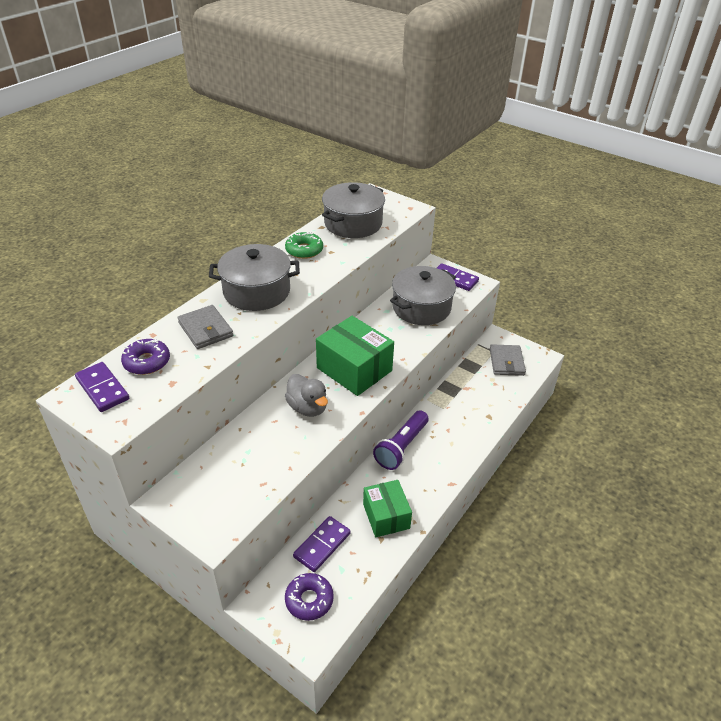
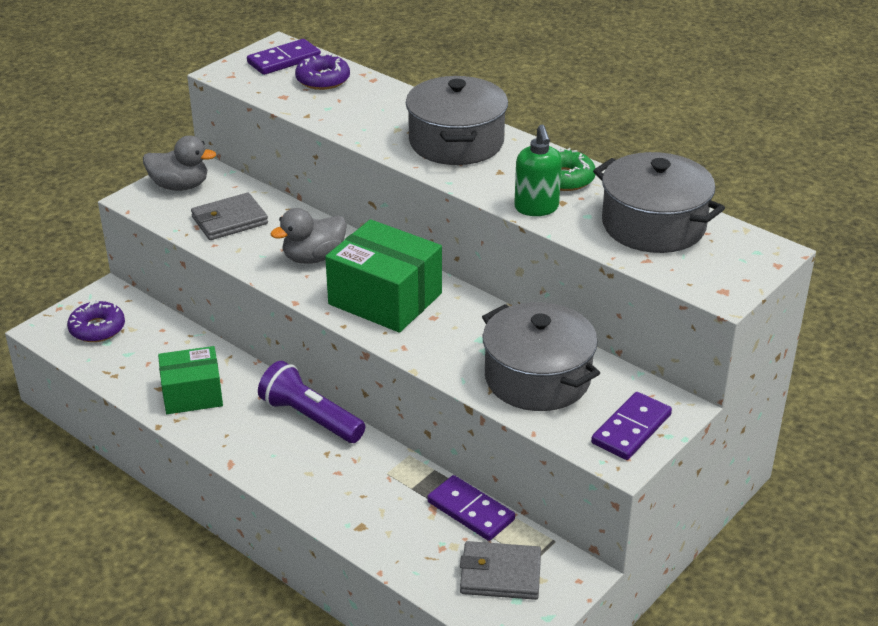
camera: 95 degrees right, 5 degrees down
(197, 505) = (180, 186): none -> grey duck
(205, 329) = (377, 110): grey wallet -> grey wallet (229, 220)
(322, 545) = (166, 339): purple domino -> purple domino (471, 511)
(339, 260) = (536, 208): none -> green soap dispenser
(354, 369) = (385, 299): green box -> green box turned 75 degrees clockwise

